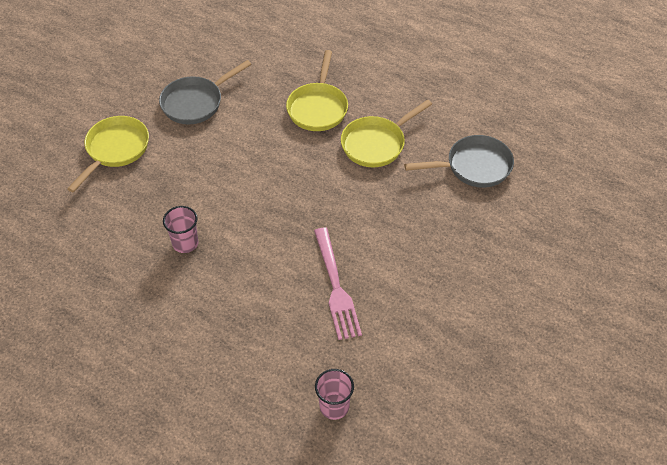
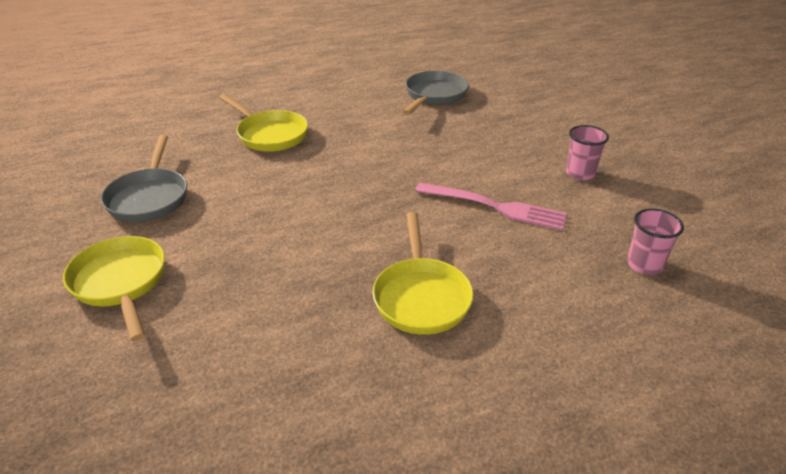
camera: 55 degrees left, 15 degrees down
(185, 243) = (332, 282): pink cup -> pink cup (580, 173)
(376, 144) = (353, 124): yellow pan -> yellow pan (421, 297)

